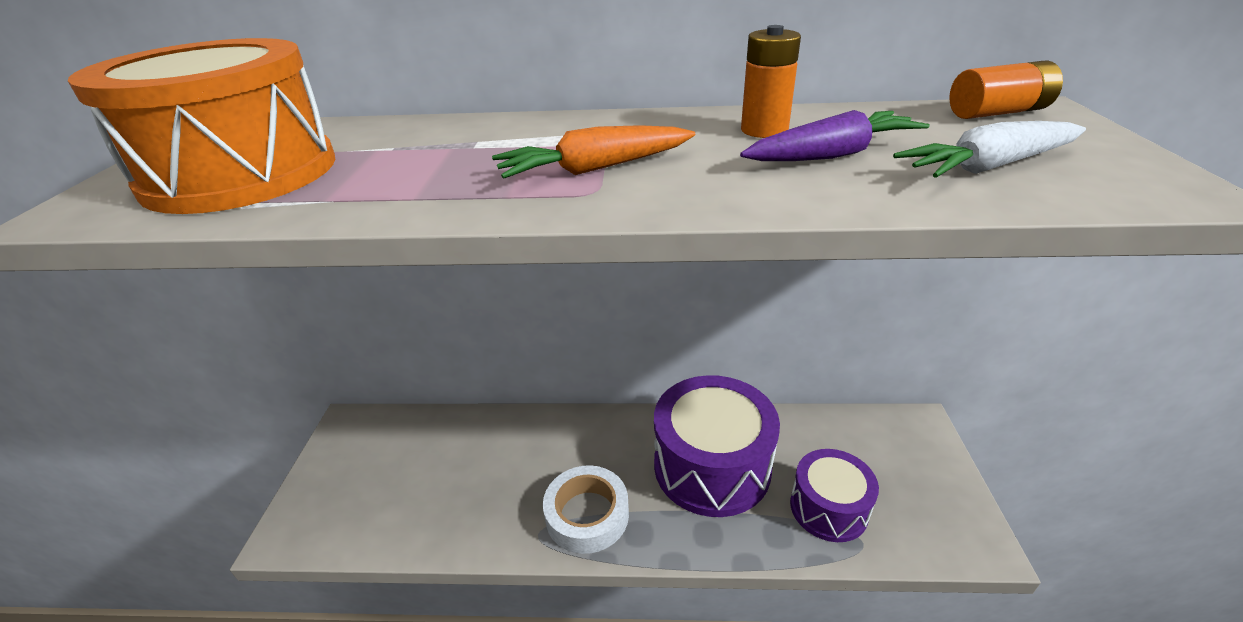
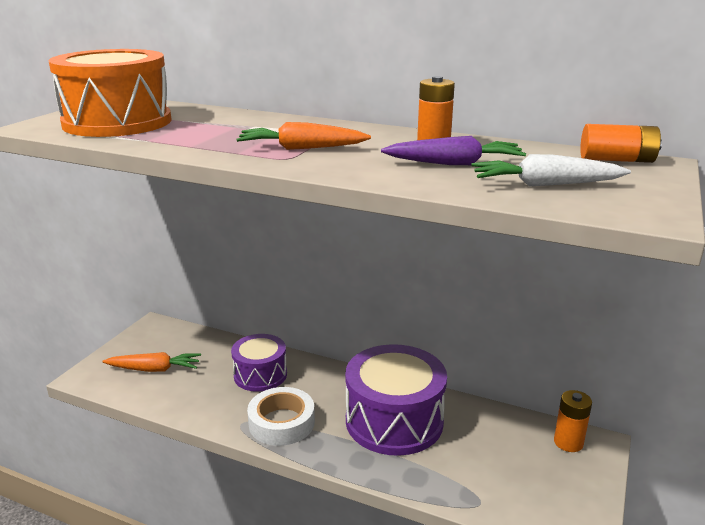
camera: 20 degrees right, 10 degrees down
(380, 490) = (154, 369): none -> orange carrot
(828, 508) = (469, 473): purple drum -> purple drum (260, 375)
(895, 432) = (568, 442): none -> orange battery

